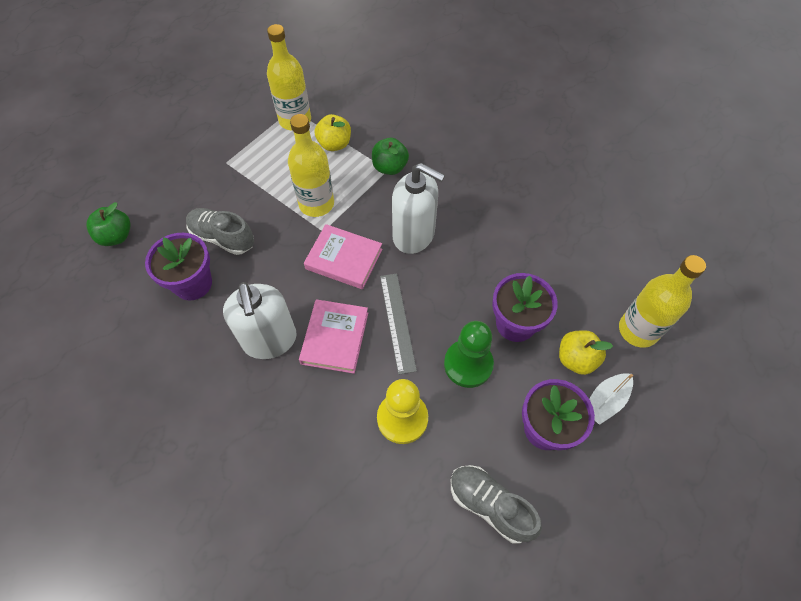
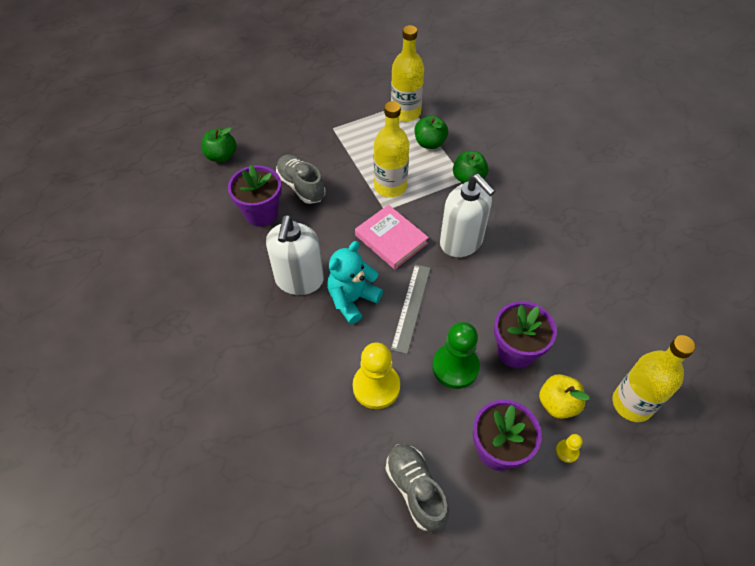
camera: 25 degrees right, 5 degrees down
(334, 144) = (429, 143): yellow apple -> green apple
(335, 338) = (352, 299): pink book -> turquoise teddy bear
(605, 401) = (567, 451): white boat -> yellow pawn

